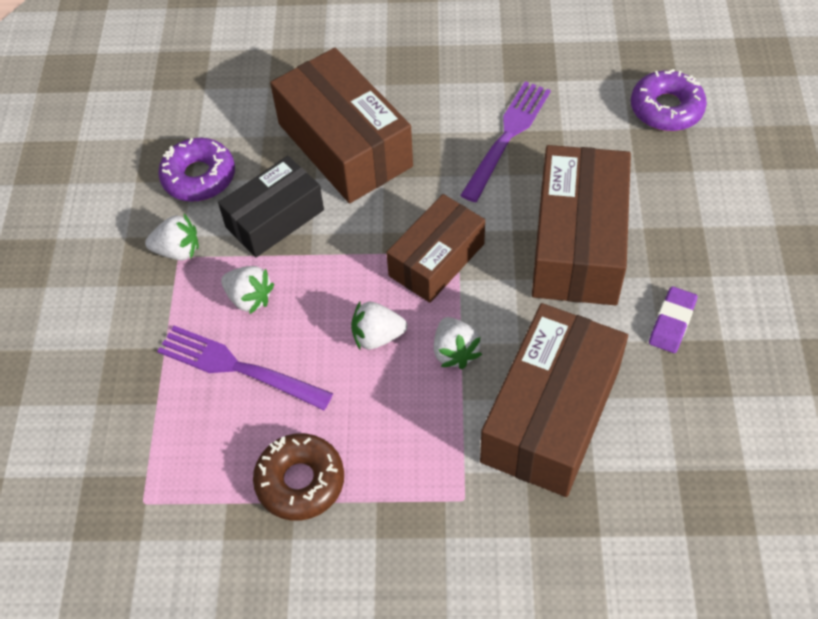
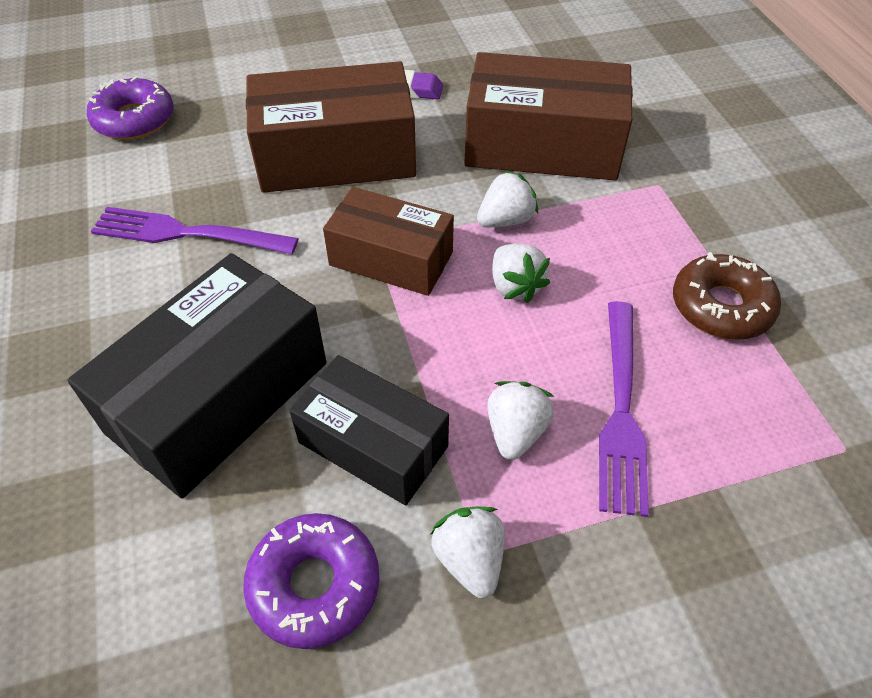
camera: 110 degrees left, 5 degrees down
(344, 145) = (219, 397): brown box -> black box

